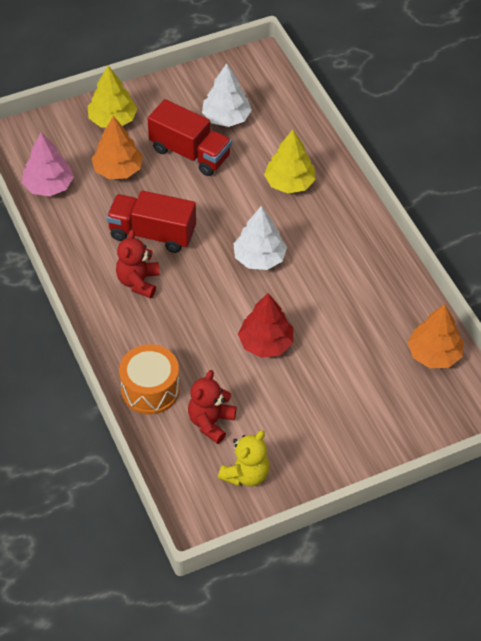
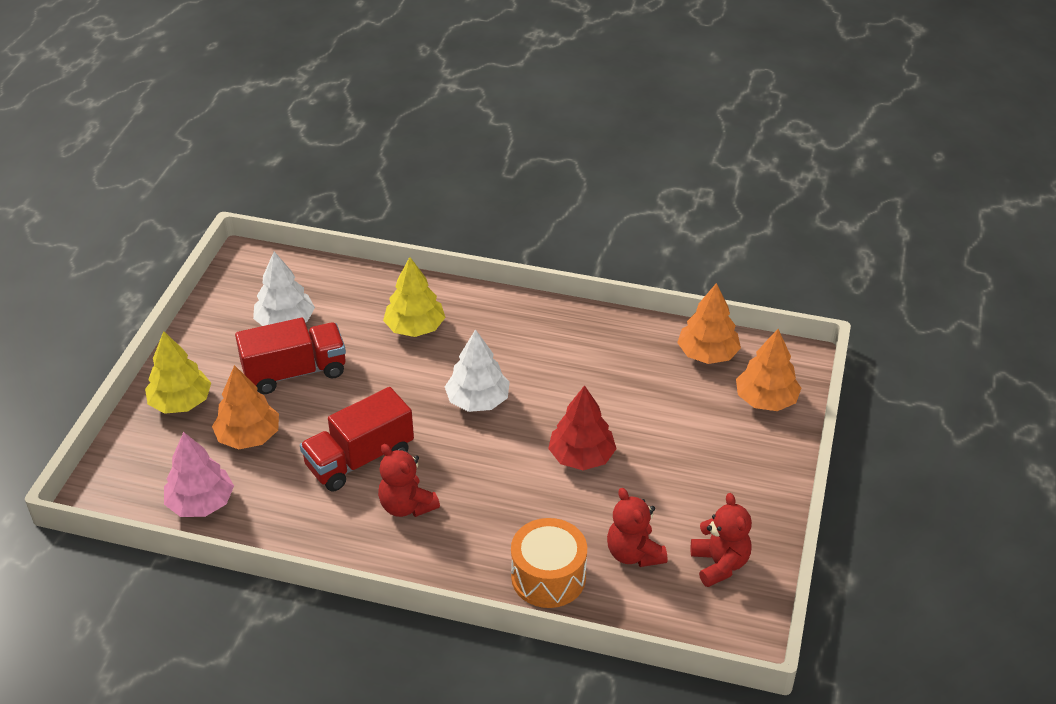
camera: 50 degrees left, 10 degrees down
(246, 474) = (719, 564): yellow teddy bear -> red teddy bear
(424, 414) = (766, 399): none -> orange tree

